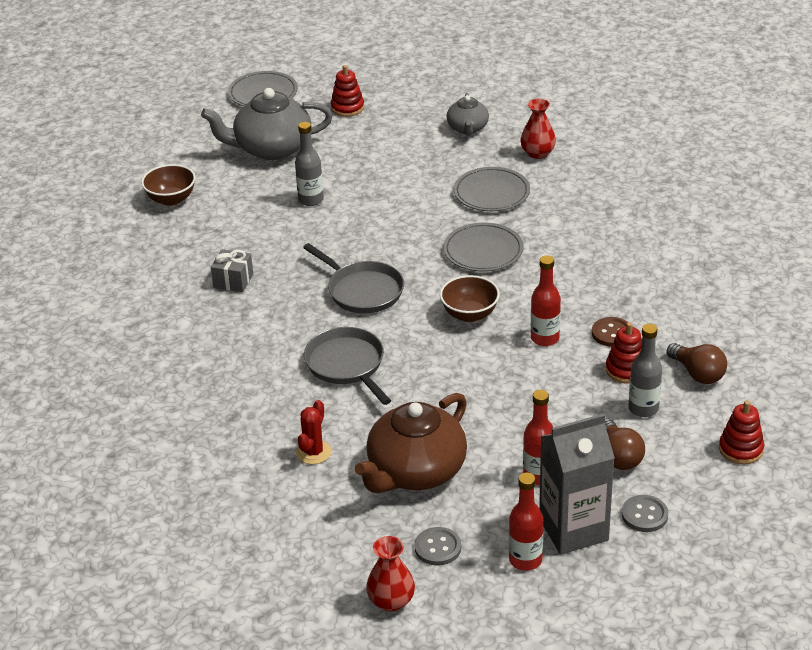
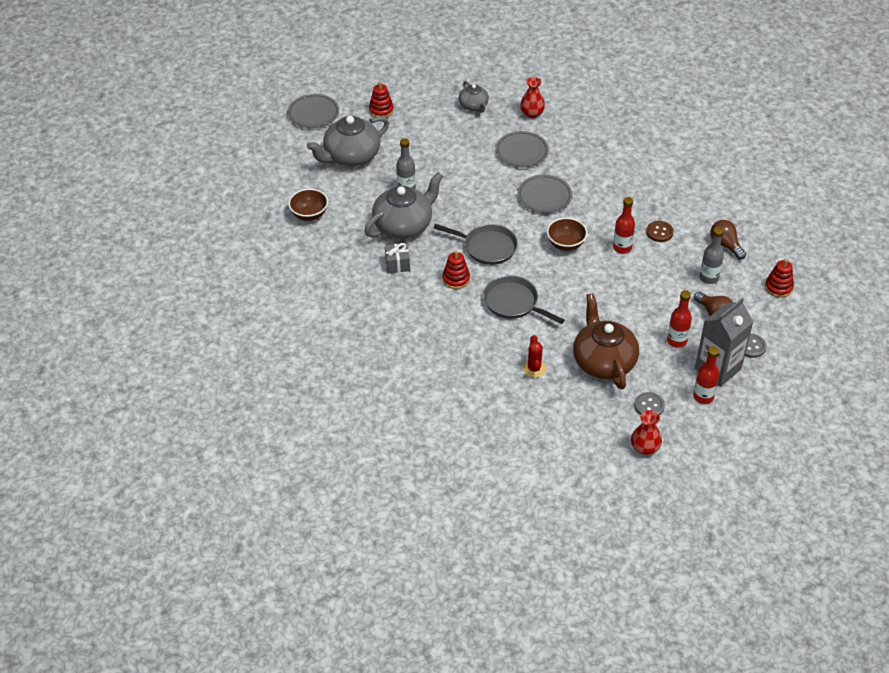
camera: 25 degrees left, 10 degrees up
(276, 239) = (404, 225): none -> grey teapot
(415, 471) = (603, 361): brown teapot -> brown teapot turned 150 degrees clockwise
(626, 370) = (683, 255): red stacking toy -> red stacking toy (456, 279)
(698, 373) = (725, 245): brown light bulb -> brown light bulb turned 150 degrees counterclockwise

